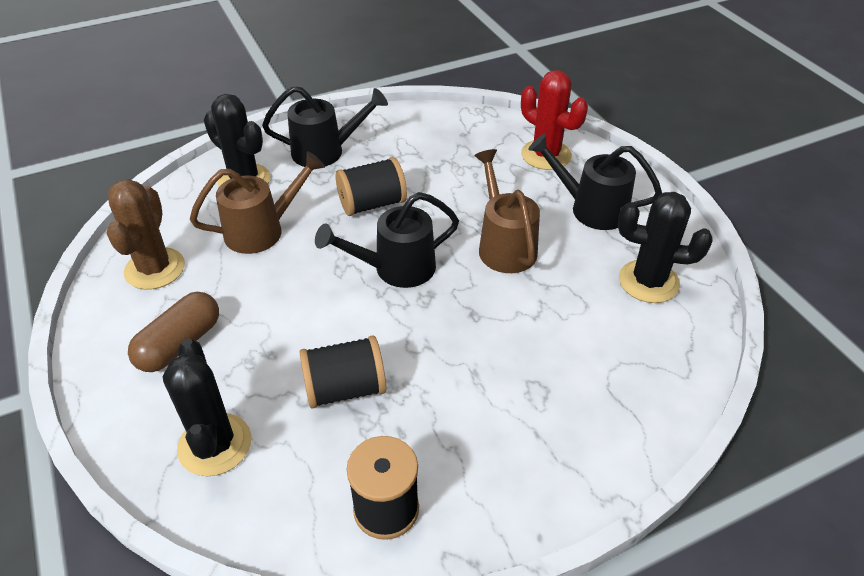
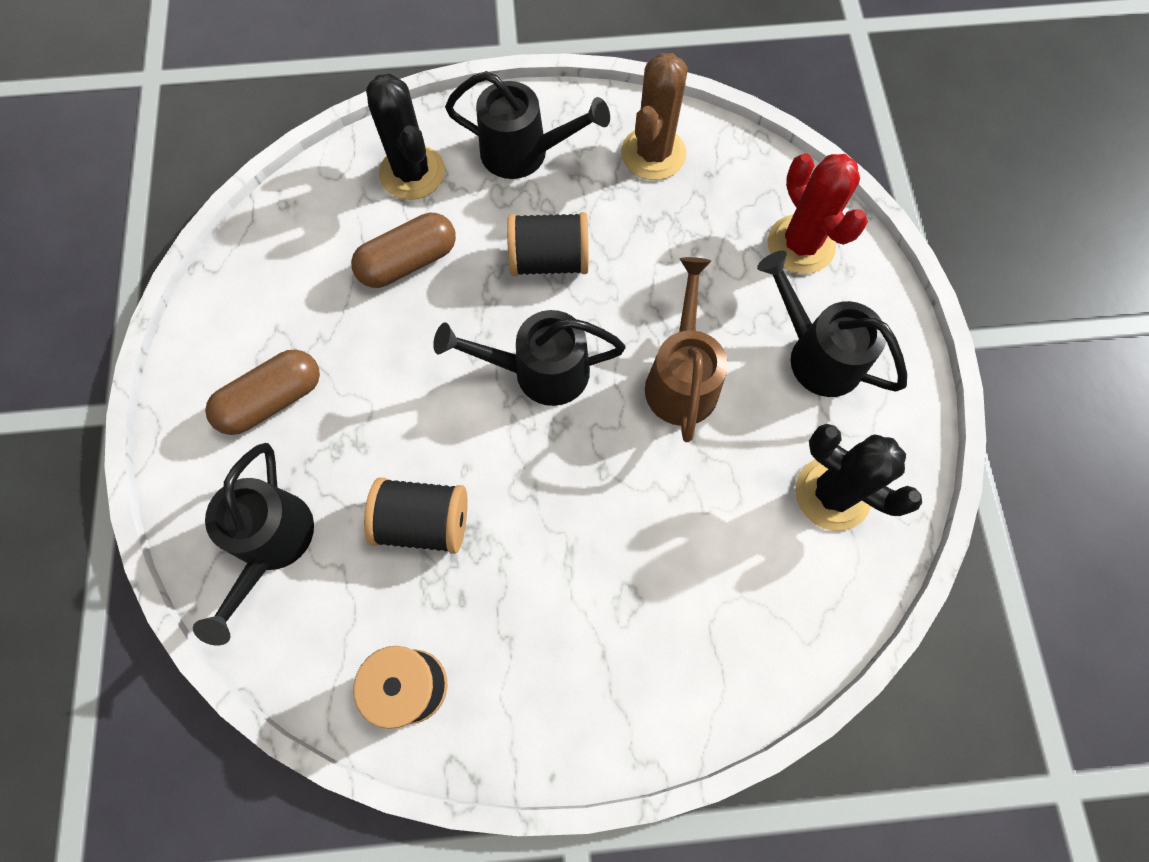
camera: 20 degrees right, 25 degrees up
(155, 269) = (275, 282): brown cactus -> brown cactus (653, 154)
(215, 444) = (271, 544): black cactus -> black watering can
(262, 230) = (408, 262): brown watering can -> brown capsule

